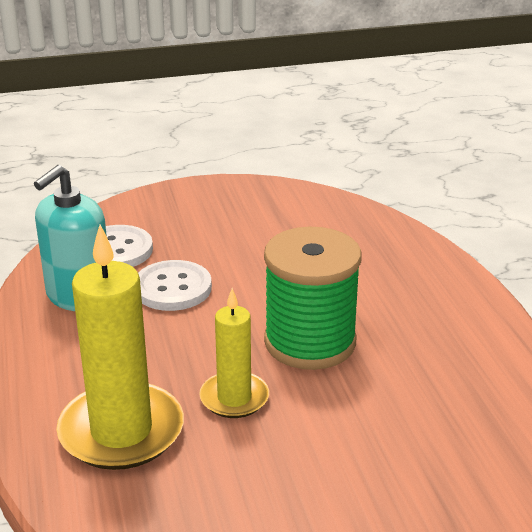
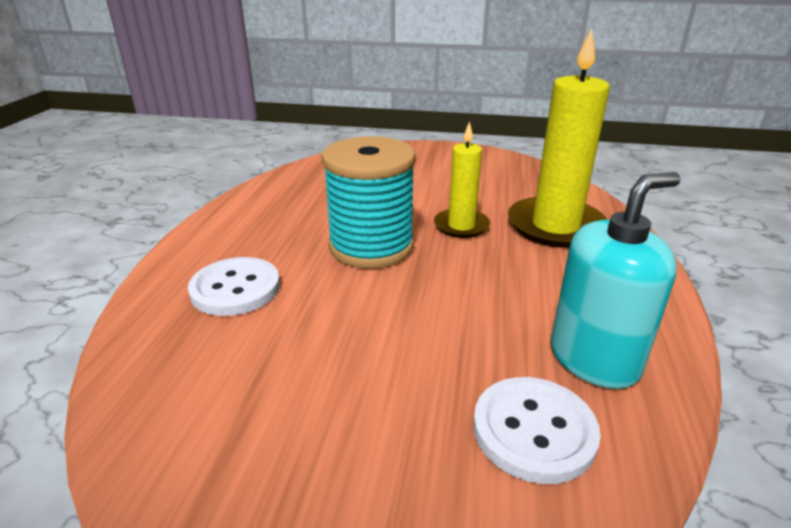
camera: 155 degrees left, 0 degrees up
(172, 288) = (471, 336): white button -> white button (235, 288)
(310, 342) = (371, 246): green spool -> turquoise spool

